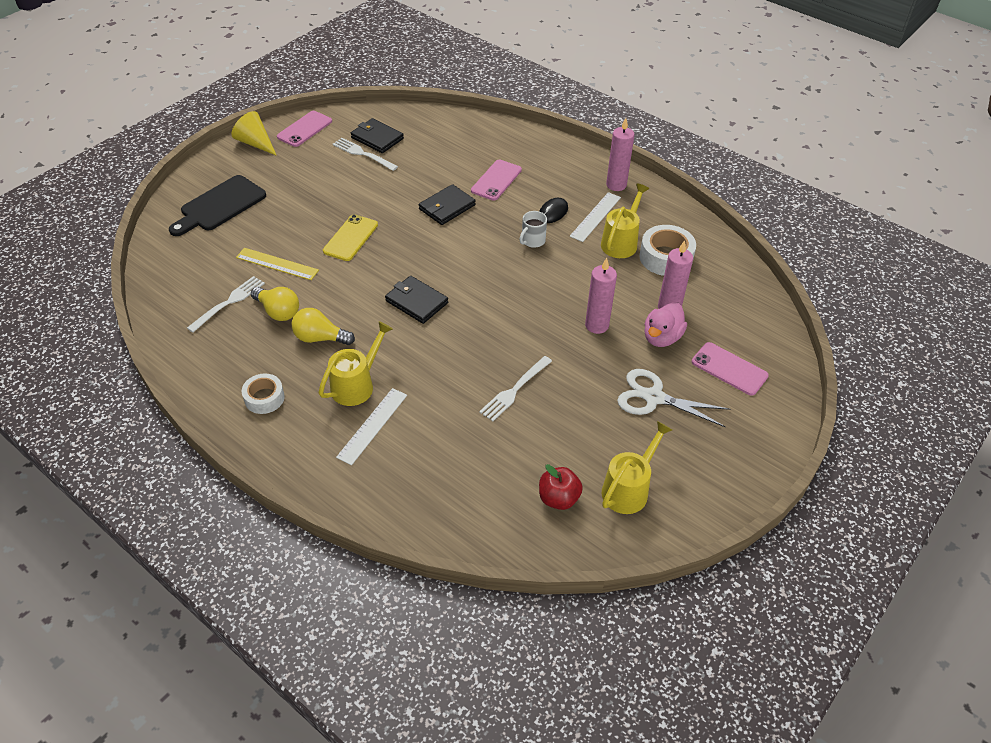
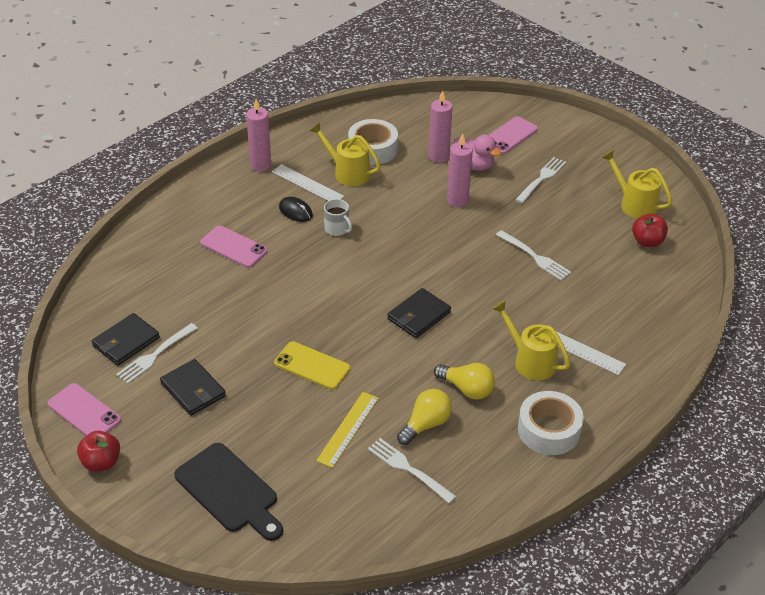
camera: 85 degrees left, 5 degrees down
(255, 143) = (101, 462): yellow cone -> red apple
(264, 398) = (549, 430): white tape -> white tape, size x1.56
(320, 338) = (467, 389): yellow light bulb -> yellow light bulb turned 75 degrees counterclockwise
(447, 207) = (272, 287): black wallet -> black wallet (193, 390)
(654, 397) = (541, 179): white scissors -> white fork

